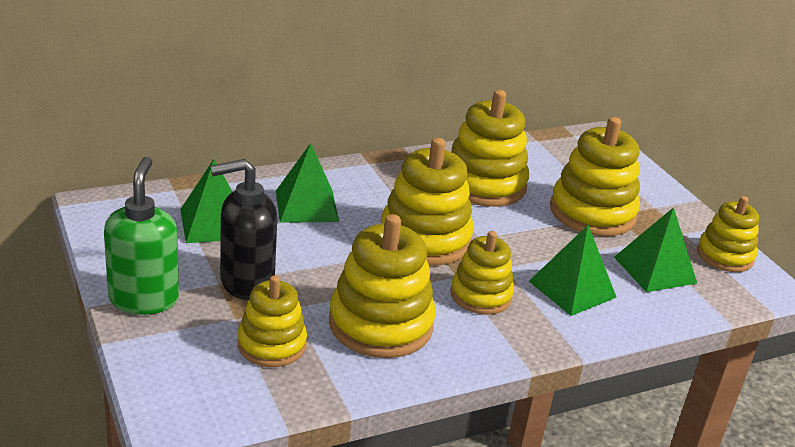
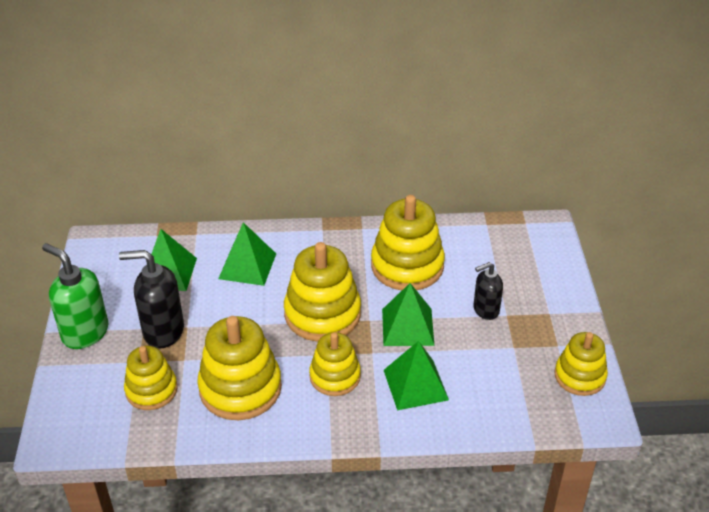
camera: 25 degrees right, 10 degrees up
(144, 299) = (85, 333): green soap dispenser -> green soap dispenser turned 75 degrees counterclockwise
(592, 213) = (485, 310): yellow stacking toy -> black soap dispenser
(655, 270) = (503, 379): green pyramid -> green pyramid (407, 327)

